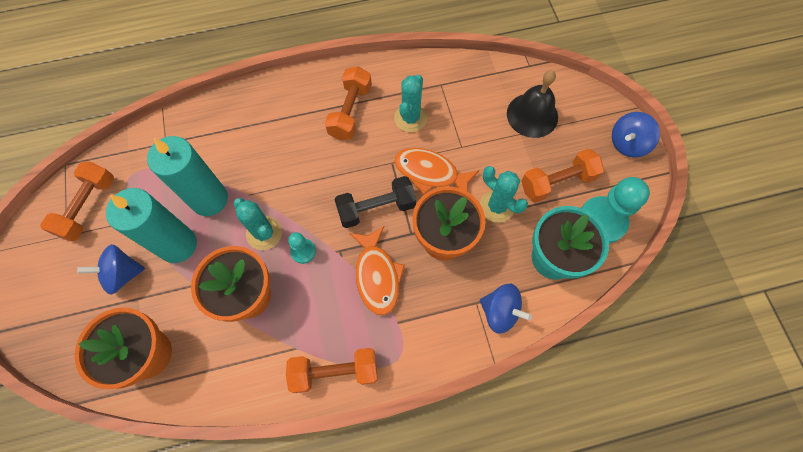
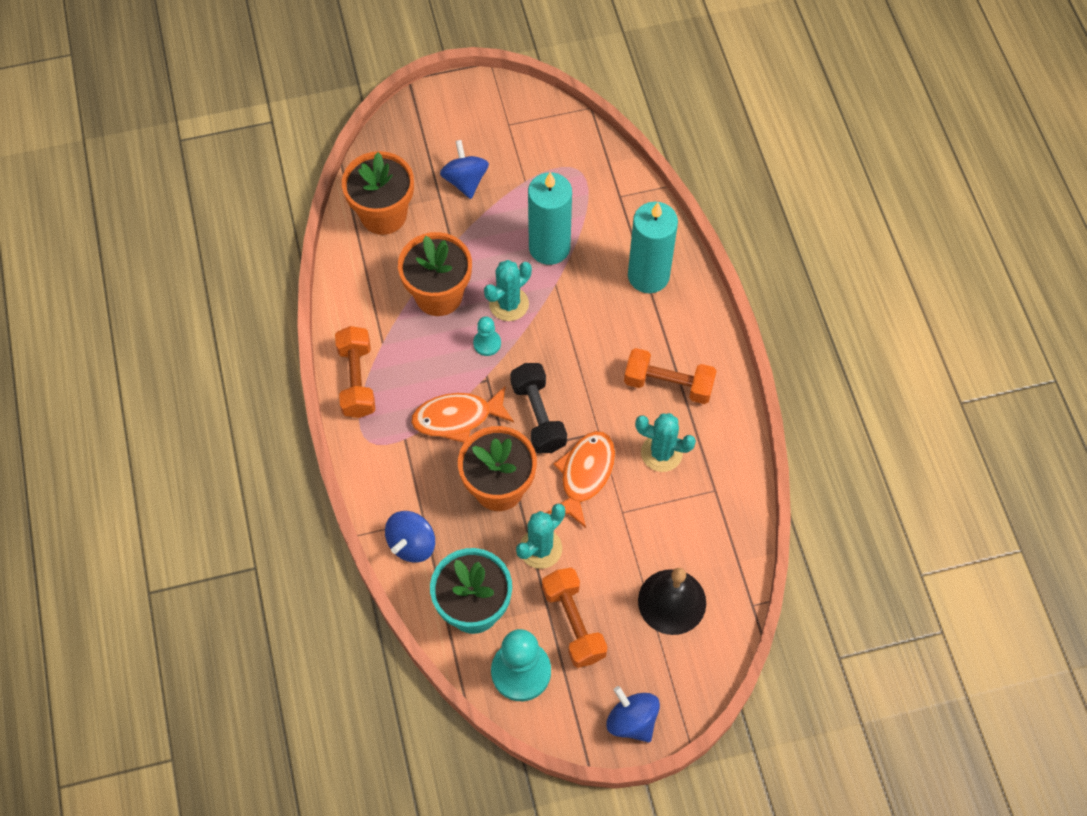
camera: 90 degrees right, 5 degrees down
(88, 207) = (540, 138): orange dumbbell -> none
(178, 245) = (496, 224): turquoise candle -> turquoise candle (648, 276)

